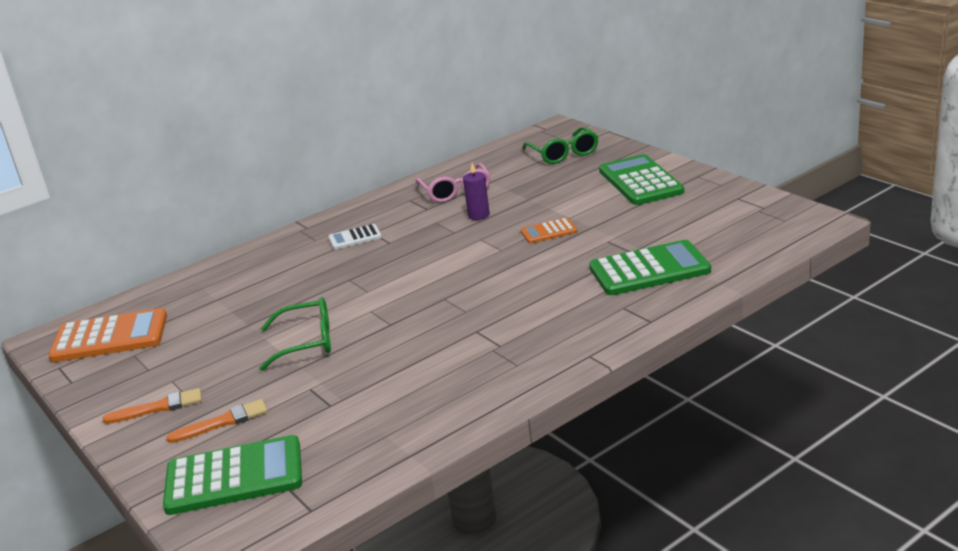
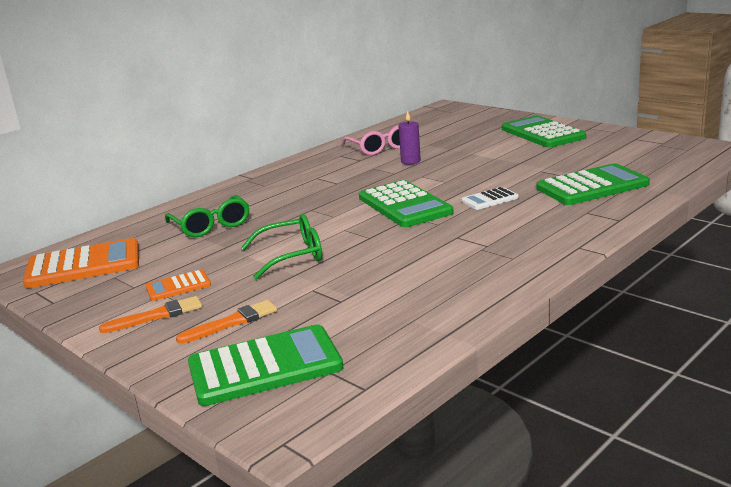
camera: 10 degrees left, 5 degrees down
(355, 238) = (302, 182): white calculator -> white calculator (489, 199)
(444, 281) = (404, 205): none -> green calculator
(548, 231) = (482, 168): orange calculator -> orange calculator (178, 286)
(564, 154) = (463, 121): green glasses -> green glasses (211, 226)

